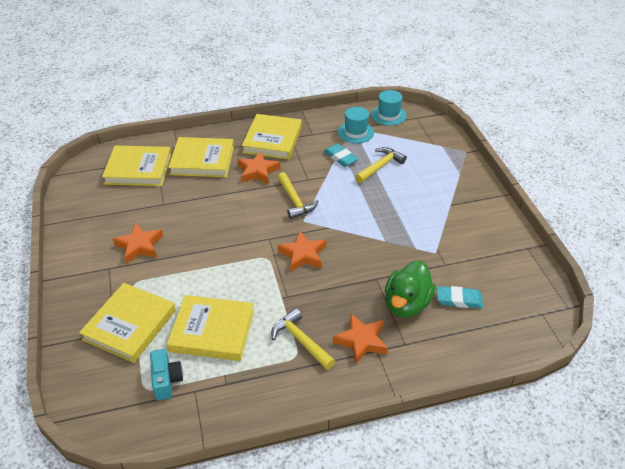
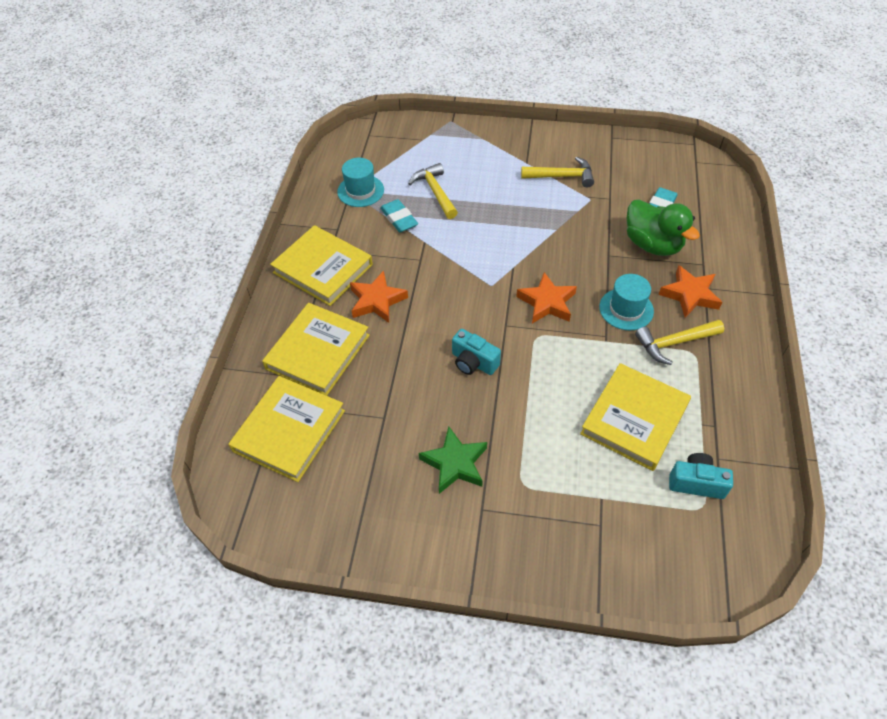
camera: 65 degrees left, 10 degrees up
(130, 325) = (596, 504): yellow book -> none
(139, 246) = (455, 463): orange star -> green star
(226, 231) = (473, 362): none -> turquoise camera
(295, 201) = (453, 282): yellow hammer -> yellow hammer (562, 176)
(340, 157) = (399, 218): turquoise eraser -> turquoise eraser turned 75 degrees clockwise
(388, 115) = (348, 154): turquoise hat -> turquoise hat (626, 309)

